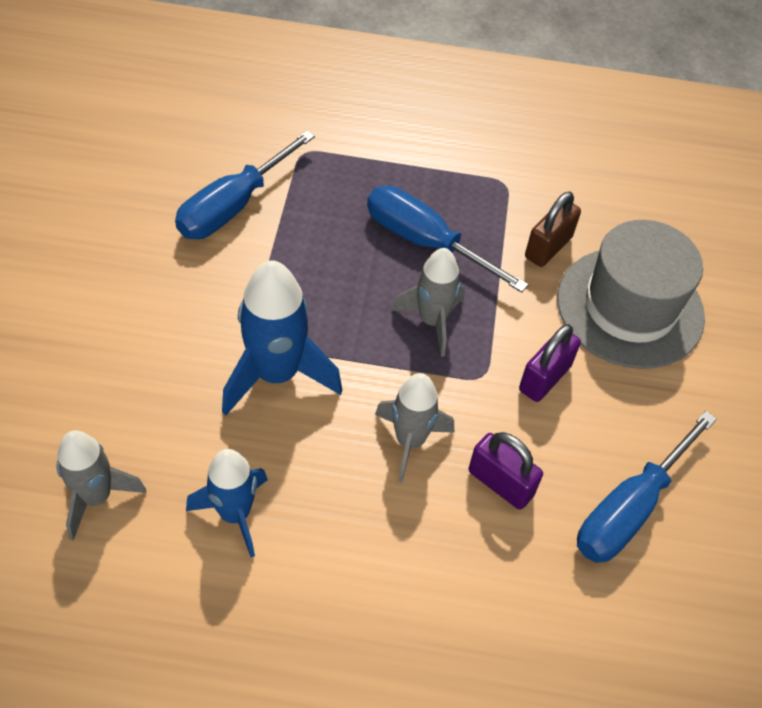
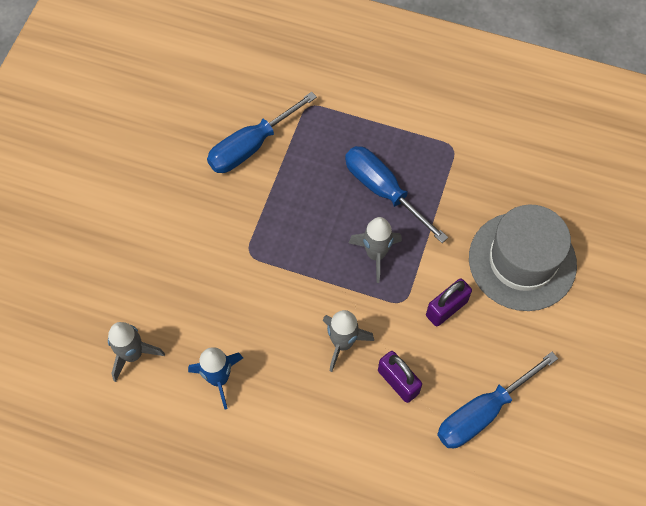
camera: 15 degrees right, 10 degrees up
(276, 374) = (261, 282): blue rocket -> none
(548, 247) = (473, 205): brown padlock -> none

